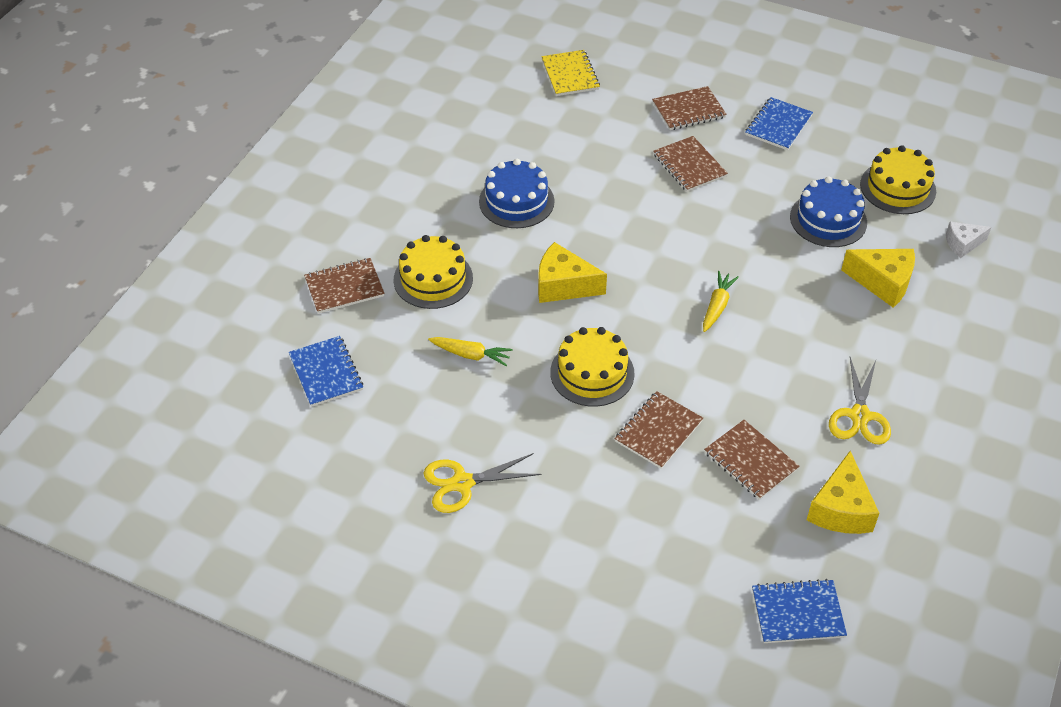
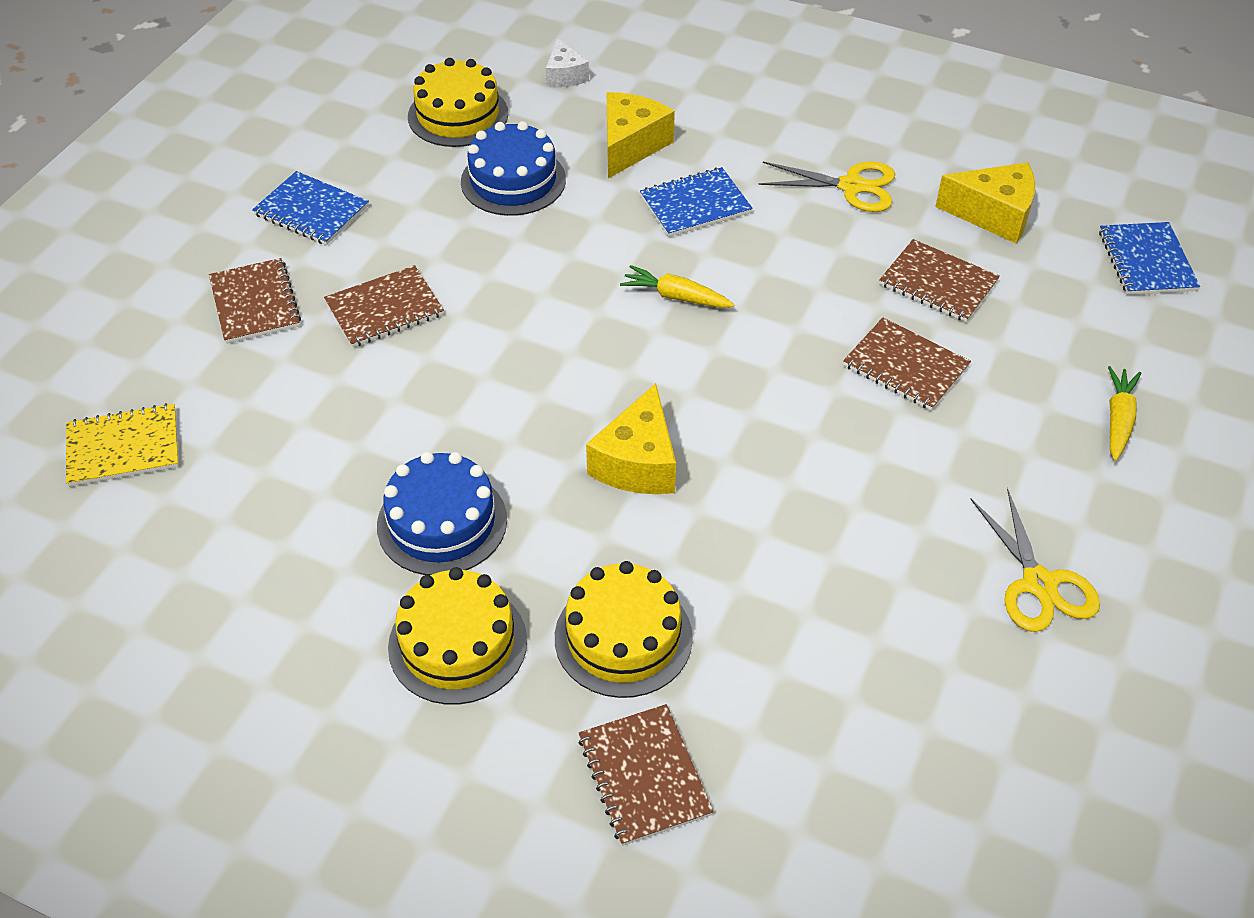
camera: 90 degrees left, 0 degrees up
(326, 372) = (849, 789): blue notebook -> blue notebook (695, 204)
(471, 355) = (789, 579): yellow carrot -> yellow carrot (1118, 419)
(592, 373) = (811, 432): yellow cake -> yellow cake (457, 643)
(750, 461) = (938, 283): brown notebook -> brown notebook turned 75 degrees clockwise

